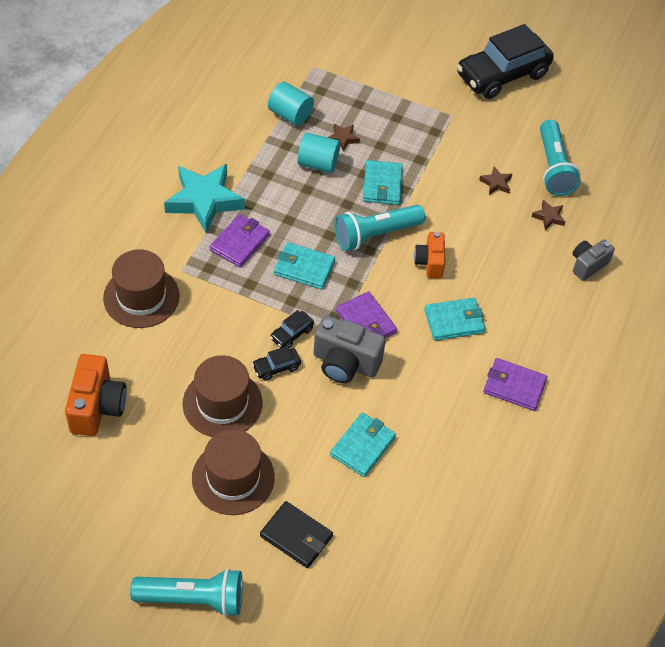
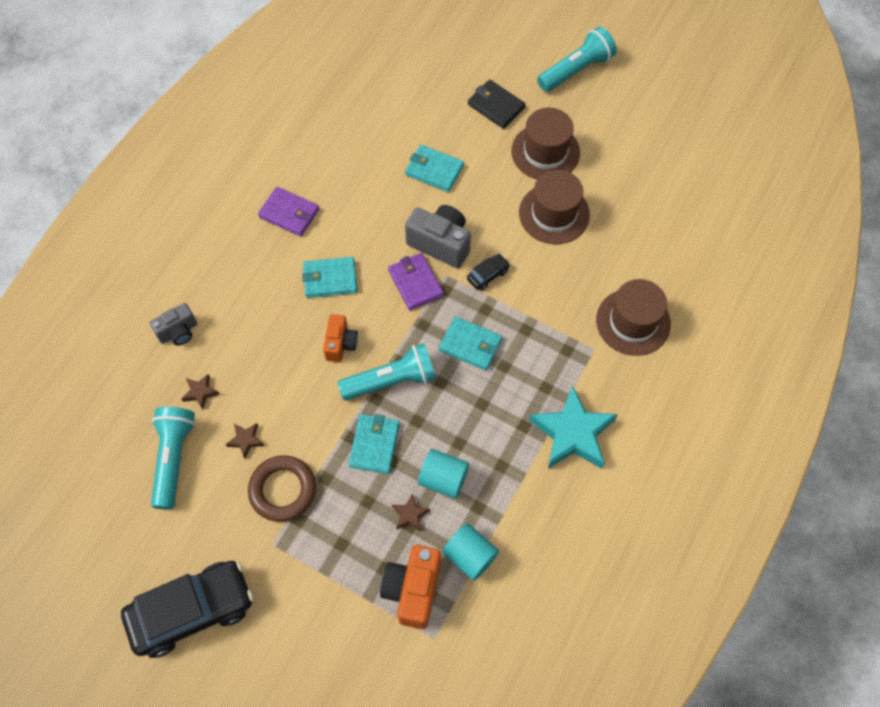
camera: 170 degrees left, 10 degrees up
(97, 407) = (664, 217): orange camera -> orange camera (413, 590)
(193, 598) = (576, 70): turquoise flashlight -> turquoise flashlight turned 135 degrees clockwise
(240, 242) = (535, 378): purple wallet -> none
(276, 367) = (504, 243): black car -> none
(362, 446) = (434, 170): turquoise wallet -> turquoise wallet turned 75 degrees clockwise
(454, 150) = (283, 490): none -> brown ring

